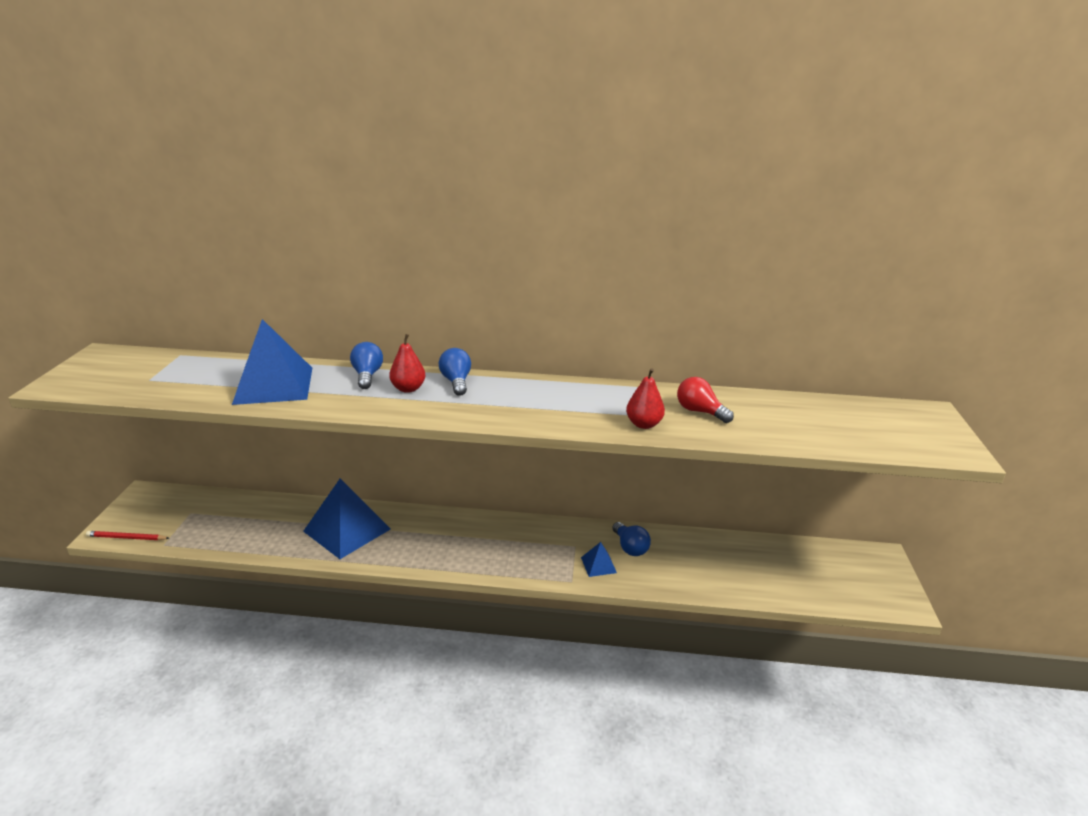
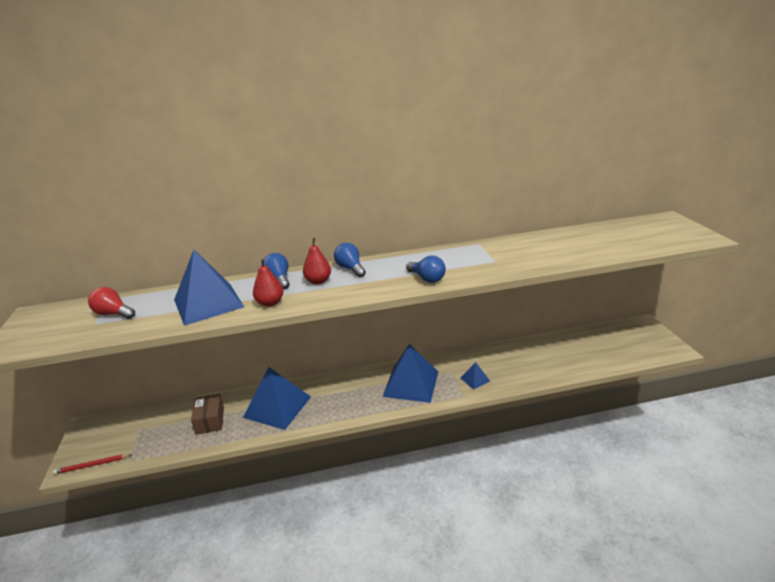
camera: 15 degrees left, 0 degrees up
(267, 524) = (210, 420): none -> brown box
(516, 547) = (411, 383): none -> blue pyramid
(630, 547) = (488, 362): blue light bulb -> blue light bulb (427, 278)
(643, 424) = (504, 266): red pear -> red pear (270, 303)
(699, 411) = (533, 250): red light bulb -> red light bulb (113, 314)

